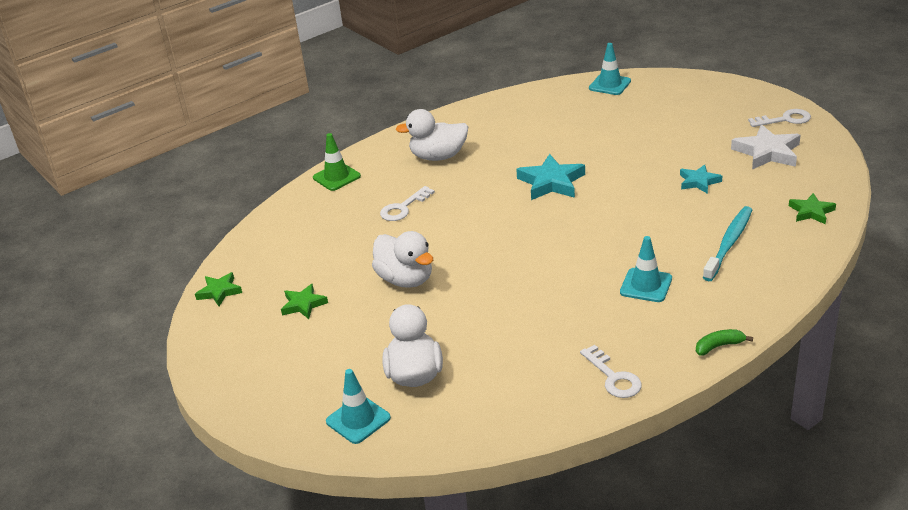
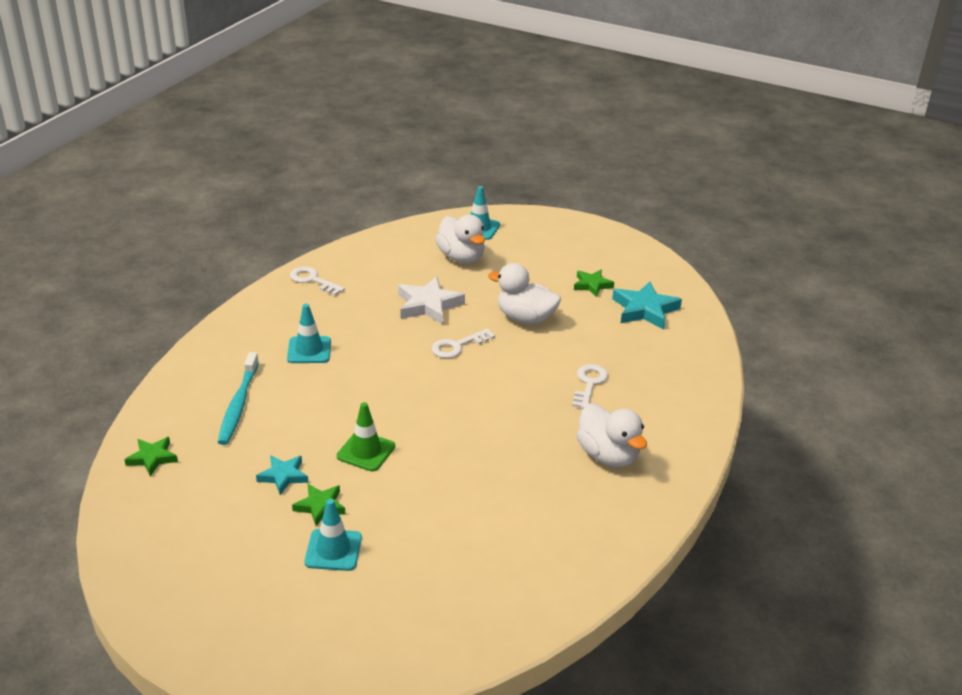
camera: 150 degrees right, 0 degrees up
(219, 291) = (672, 282): green star -> green star (320, 506)
(336, 177) = (696, 406): green traffic cone -> green traffic cone (366, 451)
(438, 156) = (608, 455): white duck -> white duck turned 90 degrees clockwise
(551, 182) = (453, 444): turquoise star -> turquoise star (645, 310)
(610, 85) = (460, 641): turquoise traffic cone -> turquoise traffic cone (333, 550)
(719, 346) = (236, 314): green banana -> none
(767, 152) = (204, 540): white star -> white star (428, 305)
(785, 119) = (181, 611): white key -> white key (457, 346)

